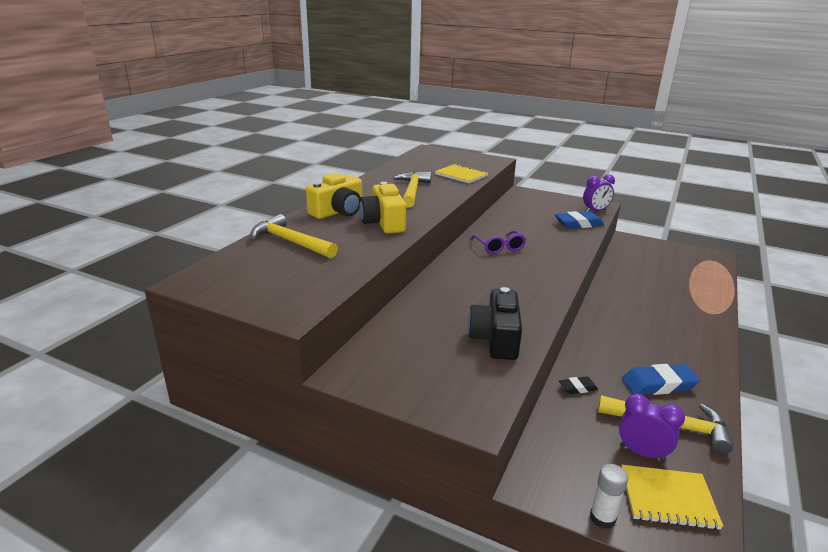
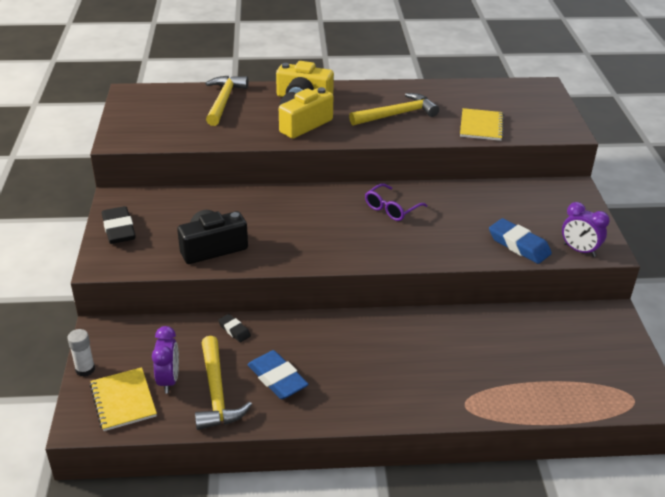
camera: 60 degrees right, 10 degrees up
(413, 388) = (119, 229): none -> black eraser

